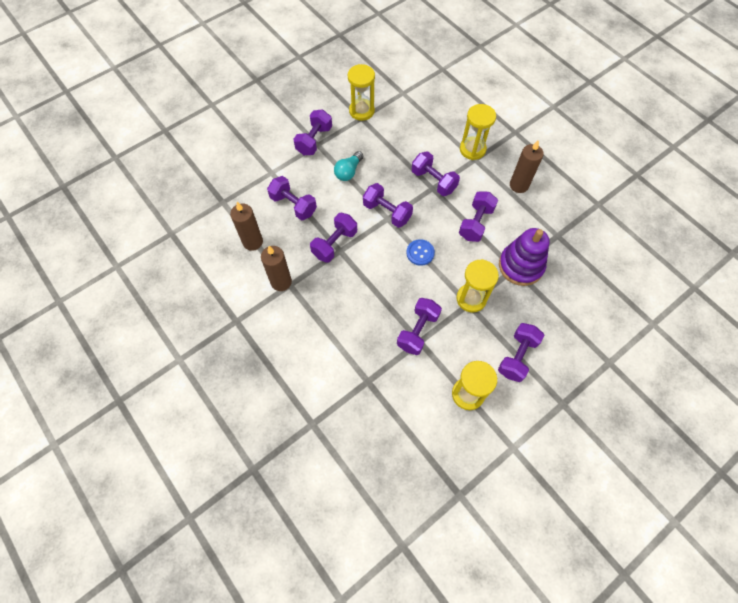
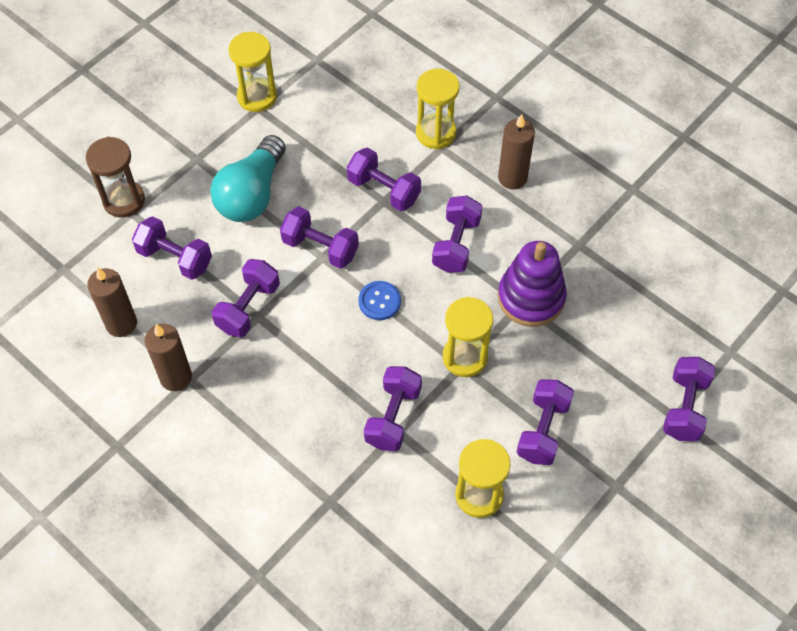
camera: 10 degrees left, 5 degrees down
(268, 164) = (124, 200): none -> brown hourglass
(314, 140) = (190, 153): purple dumbbell -> purple dumbbell (684, 407)
(348, 172) = (252, 194): turquoise light bulb -> turquoise light bulb, size x1.77

